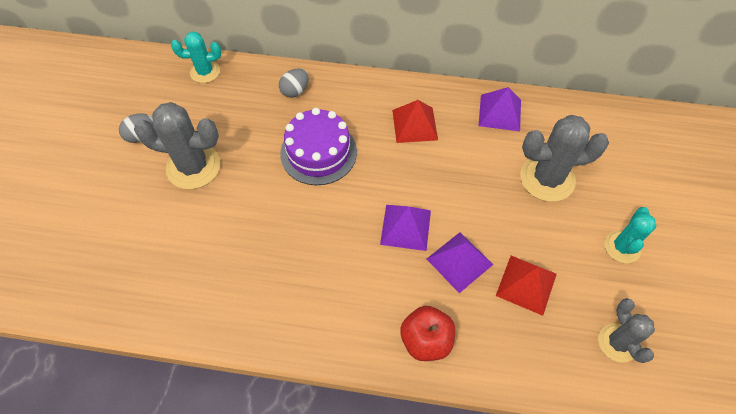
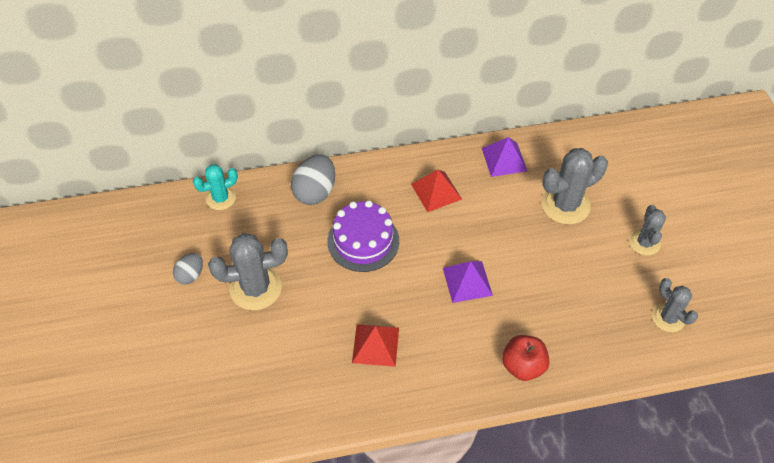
camera: 20 degrees left, 5 degrees down
(295, 91) = (315, 192): grey egg -> grey egg, size x1.71
(459, 261) = (523, 295): purple pyramid -> none
(526, 284) = (583, 296): red pyramid -> red pyramid (375, 345)
(622, 247) = (644, 243): turquoise cactus -> grey cactus

